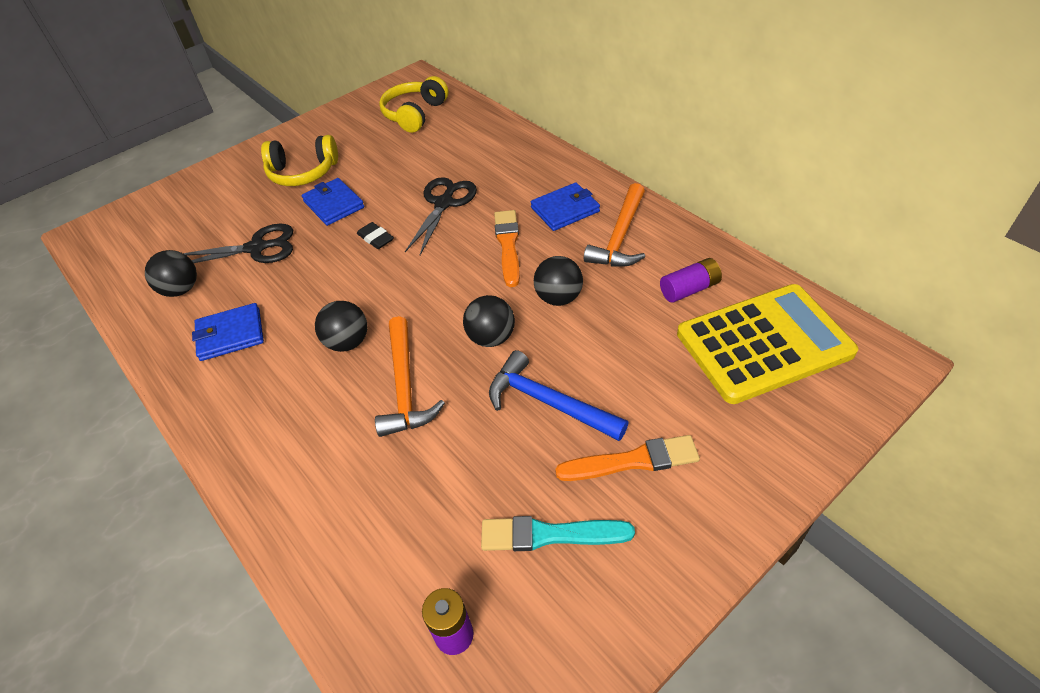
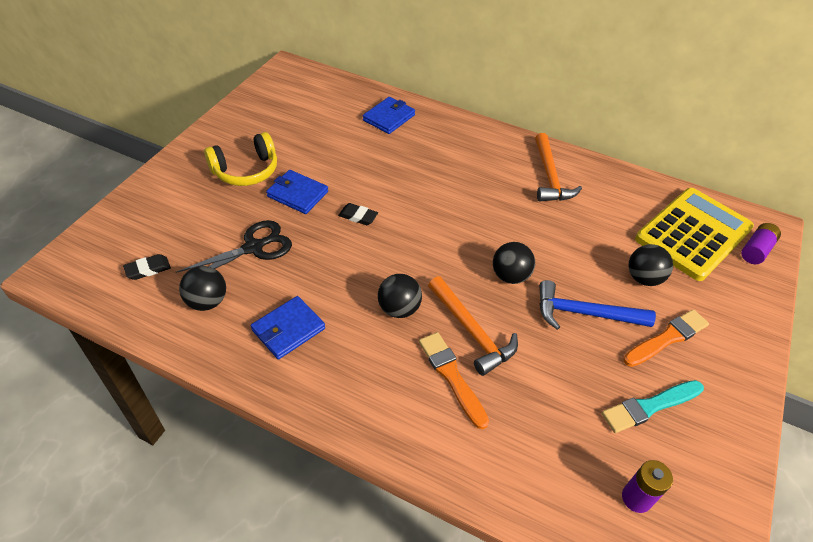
camera: 30 degrees left, 0 degrees up
(155, 248) = (148, 269): none -> black eraser
(415, 114) = (312, 101): yellow headphones -> none
(444, 203) = (395, 175): black scissors -> none
(508, 245) = (471, 200): orange brush -> orange brush (452, 376)
(558, 298) = (538, 233): black ball -> black ball (643, 278)
(565, 209) = (495, 163): blue wallet -> blue wallet (389, 118)
(689, 289) = (622, 206): purple battery -> purple battery (756, 250)

